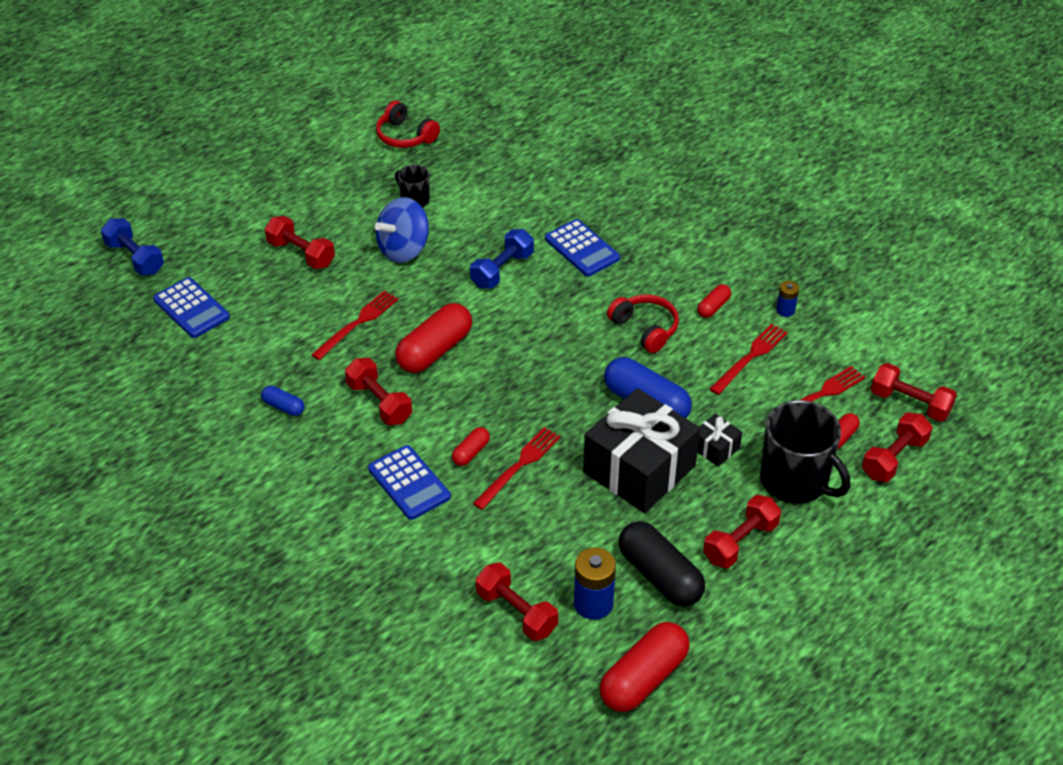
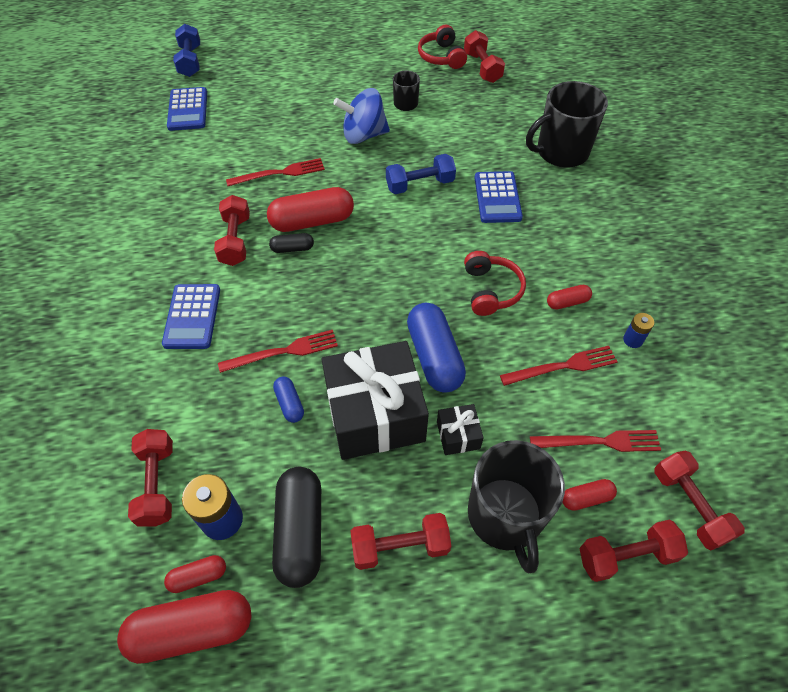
camera: 35 degrees right, 10 degrees up
(283, 407) = (171, 208): blue capsule -> blue capsule (289, 403)
(301, 253) = (292, 106): red dumbbell -> red dumbbell (482, 67)
(440, 382) = (292, 248): none -> black capsule
(471, 452) = (259, 318): red capsule -> red capsule (198, 576)
(601, 181) = (561, 152): none -> black mug

